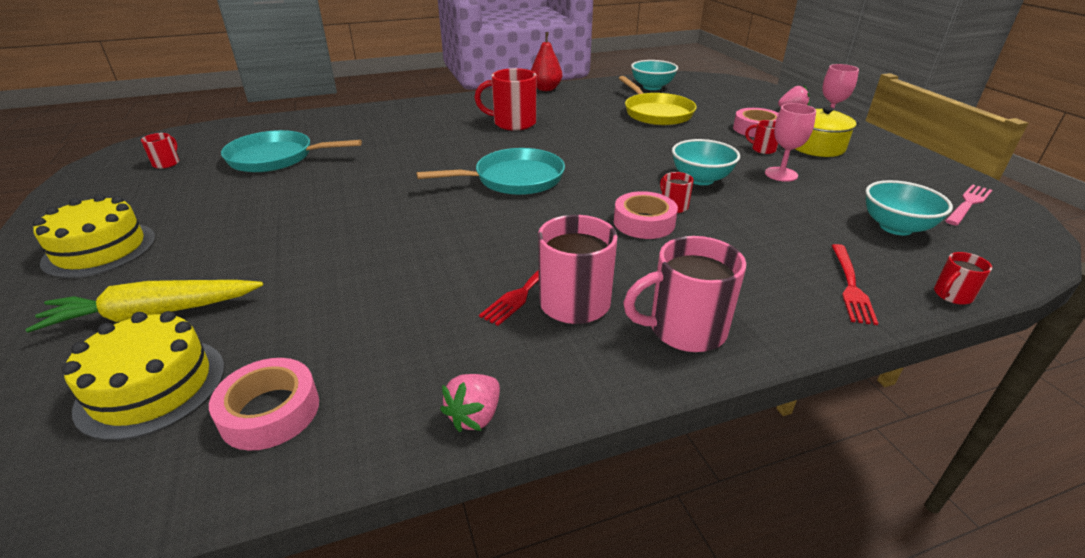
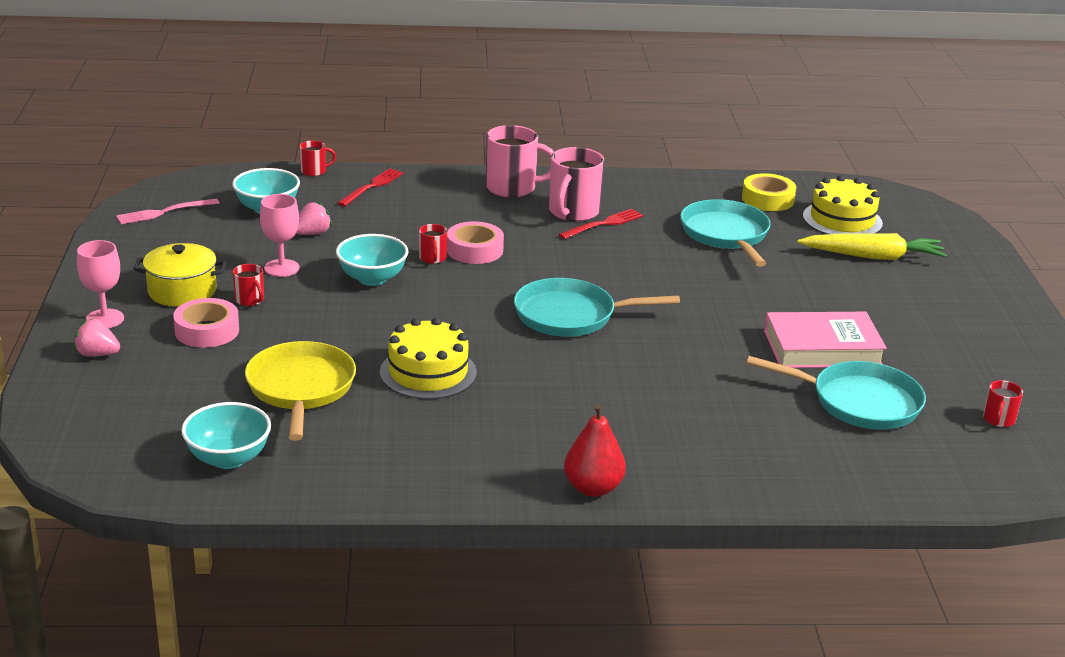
camera: 165 degrees left, 5 degrees down
(100, 250) = (964, 314): yellow cake -> yellow cake (428, 372)
(270, 411) = (767, 199): pink tape -> yellow tape
(287, 190) = (822, 348): none -> pink book
(359, 308) = (726, 235): none -> turquoise pan
(475, 416) = (656, 180): pink strawberry -> pink strawberry (313, 233)
(513, 123) = (529, 409): red mug -> none
(546, 89) = (422, 494): red pear -> red pear (593, 488)

